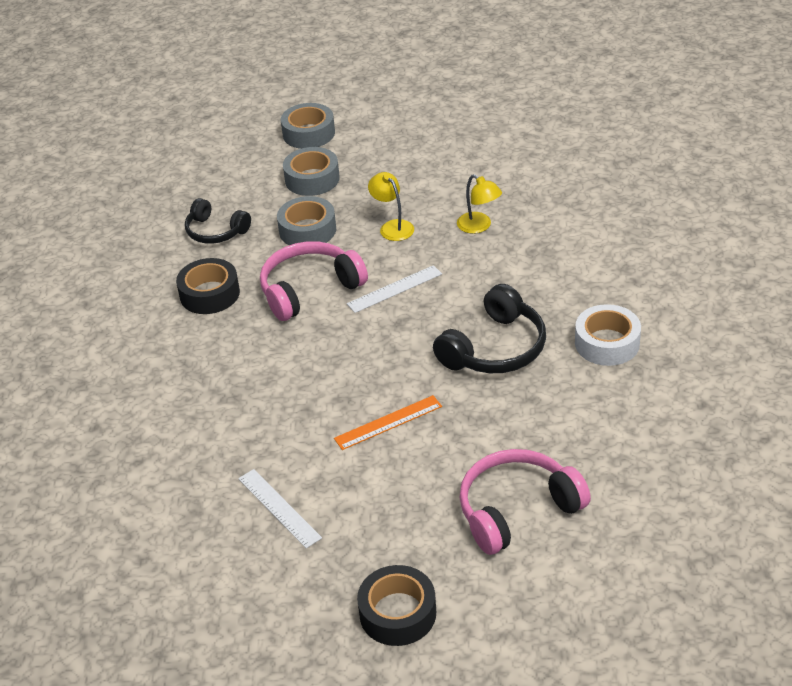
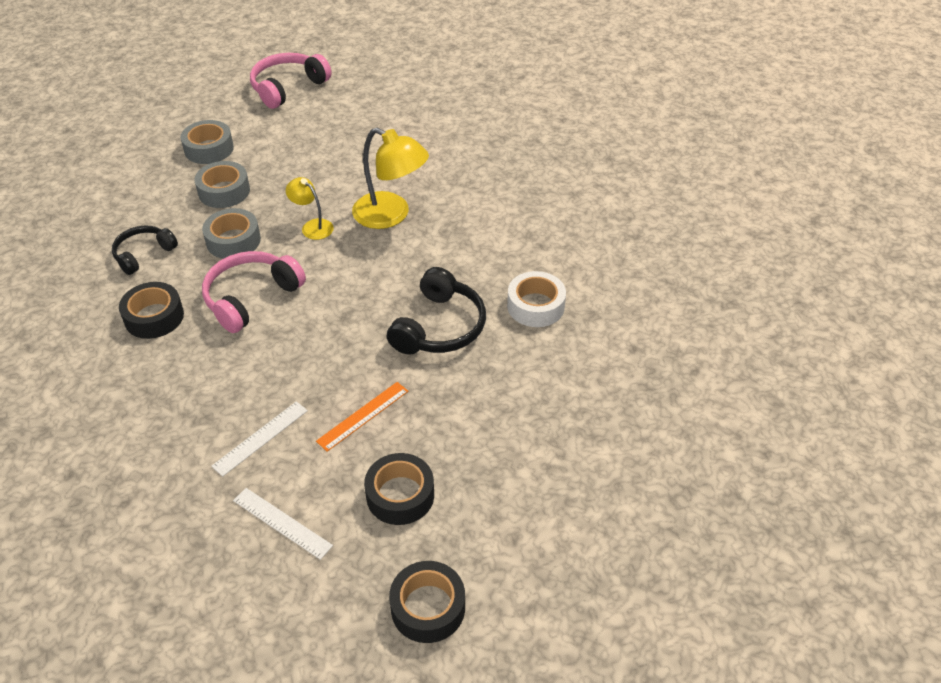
camera: 20 degrees left, 5 degrees up
(215, 231) = (143, 254): black headphones -> black headphones turned 120 degrees clockwise
(394, 289) = (331, 285): white ruler -> white ruler (260, 438)
(402, 504) = (400, 495): none -> black tape
(479, 226) = (391, 215): yellow lamp -> yellow lamp, size x1.83
(517, 510) = (506, 479): pink headphones -> pink headphones (288, 87)

